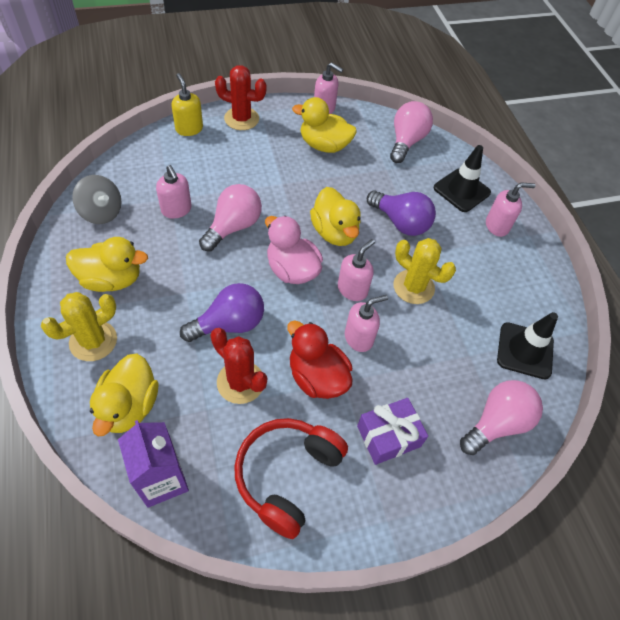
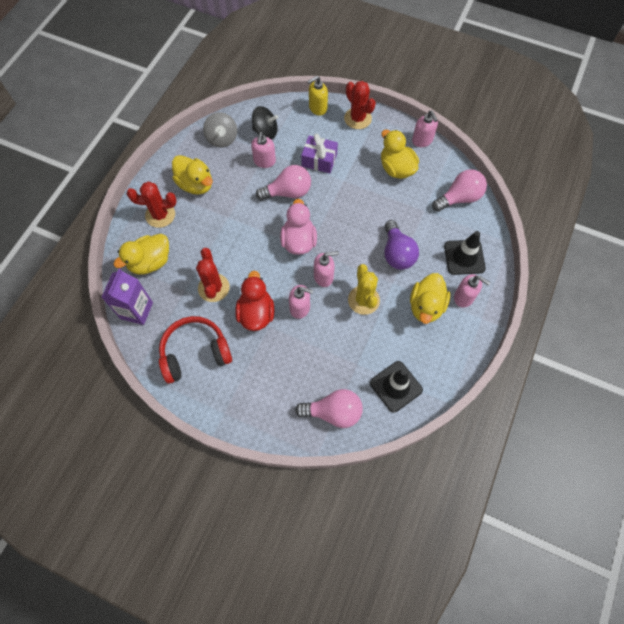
camera: 45 degrees right, 10 degrees up
(93, 341) = (160, 215): yellow cactus -> red cactus
(150, 179) = (265, 132): none -> black spinning top
(189, 129) = (317, 108): yellow soap dispenser -> yellow soap dispenser turned 135 degrees counterclockwise
(229, 324) = (235, 251): purple light bulb -> none
(334, 232) = (347, 233): yellow duck -> yellow duck (426, 306)
(388, 436) = (265, 373): purple gift -> purple gift (319, 160)

